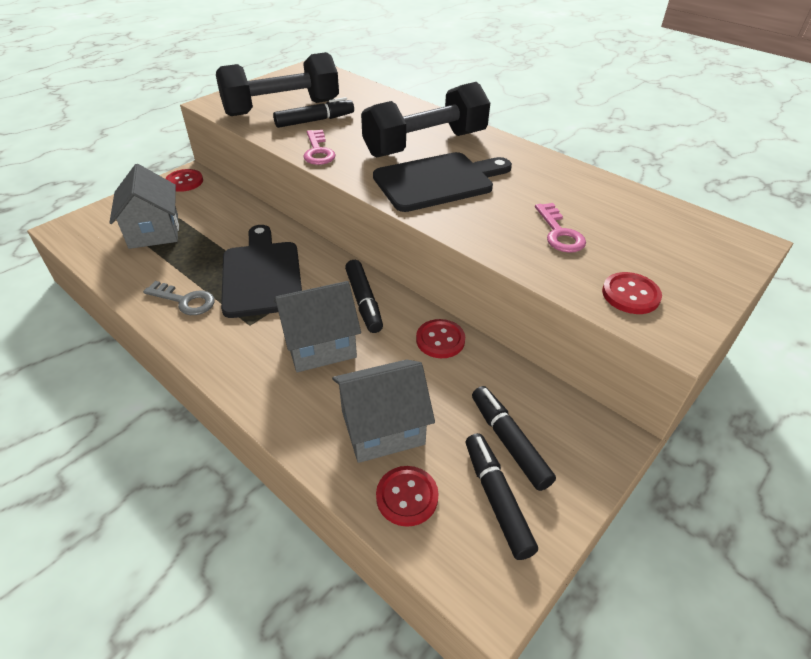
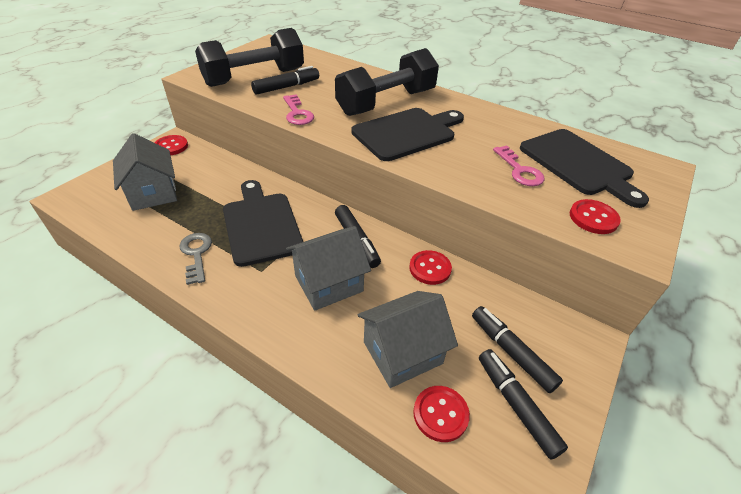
camera: 10 degrees left, 0 degrees up
(185, 300) = (196, 254): grey key -> grey key turned 120 degrees counterclockwise
(636, 231) = (578, 164): none -> black cutting board

